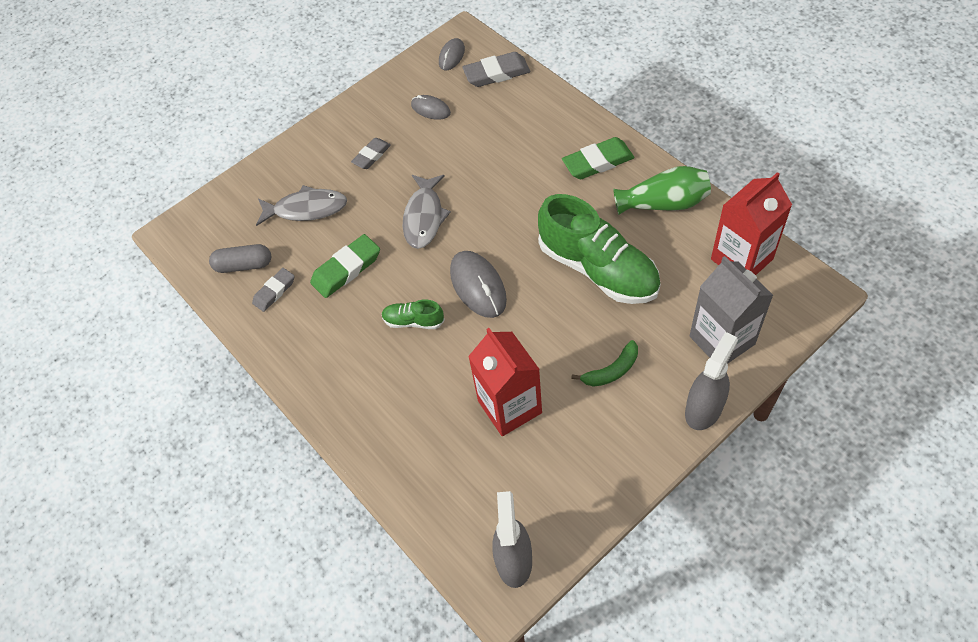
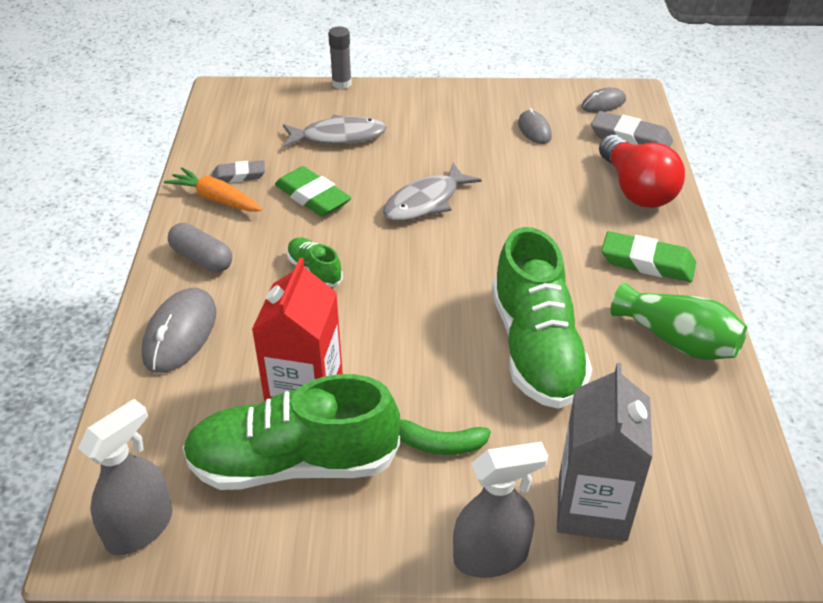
camera: 35 degrees right, 15 degrees down
(244, 265) = (242, 144): grey capsule -> grey capsule (202, 259)
(254, 163) = (341, 84): none -> grey glue stick
(282, 321) = (216, 199): none -> orange carrot
(306, 209) = (338, 137): grey fish -> grey fish turned 45 degrees counterclockwise
(346, 269) = (312, 197): green eraser -> green eraser turned 45 degrees clockwise
(371, 156) = (439, 133): grey eraser -> none
(478, 286) = (404, 283): grey mouse -> grey mouse (180, 333)
(539, 112) = (636, 189): none -> red light bulb
(550, 450) = (293, 463): none -> green shoe
(741, 259) = (709, 450): red carton -> none

